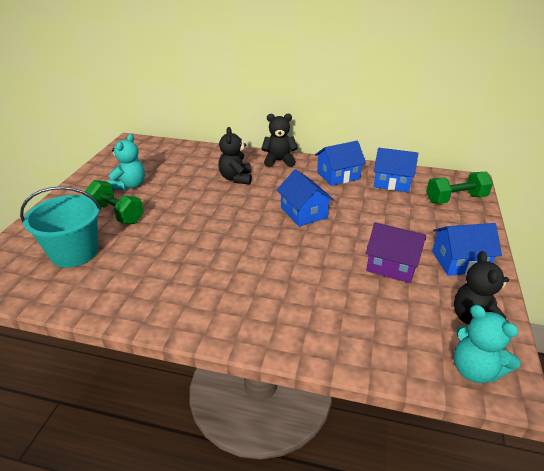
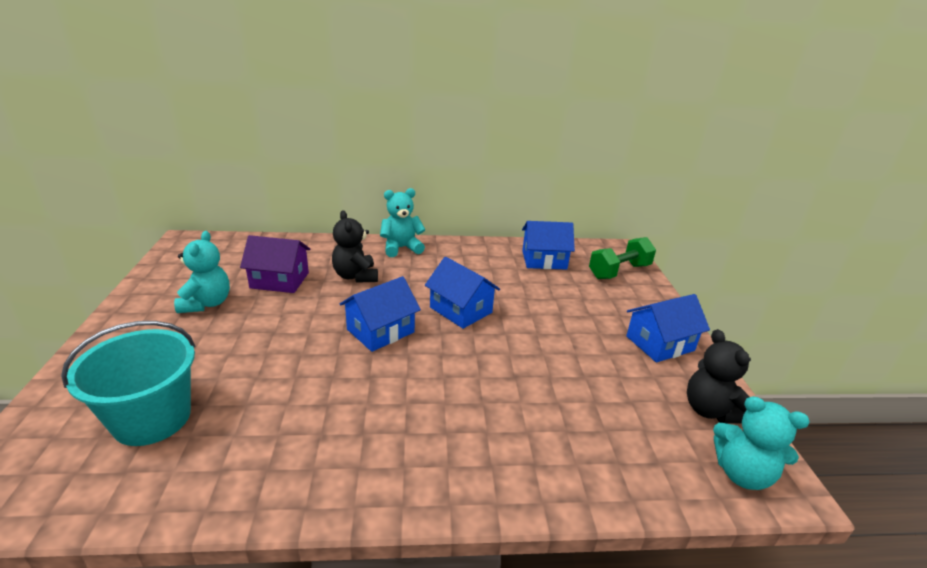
camera: 20 degrees left, 5 degrees down
(117, 213) = (201, 347): green dumbbell -> none
(279, 161) = (401, 248): black teddy bear -> turquoise teddy bear
(338, 176) = (480, 259): blue house -> blue house (380, 331)
(392, 265) = (592, 360): purple house -> purple house (280, 280)

